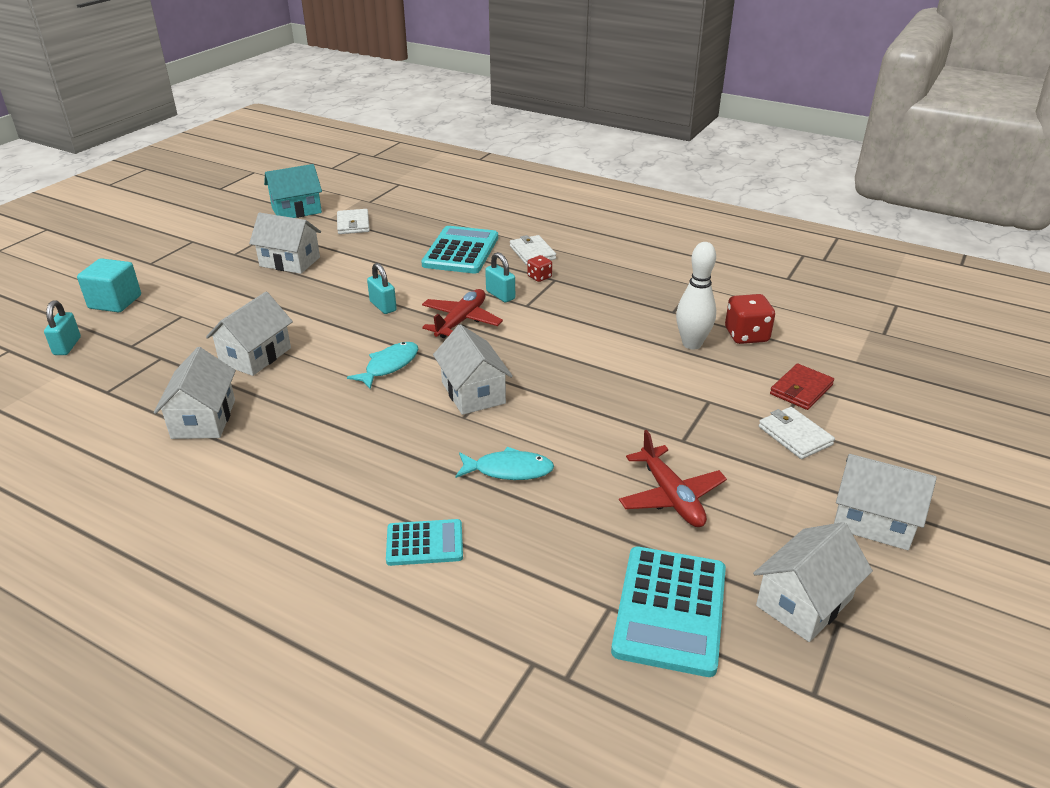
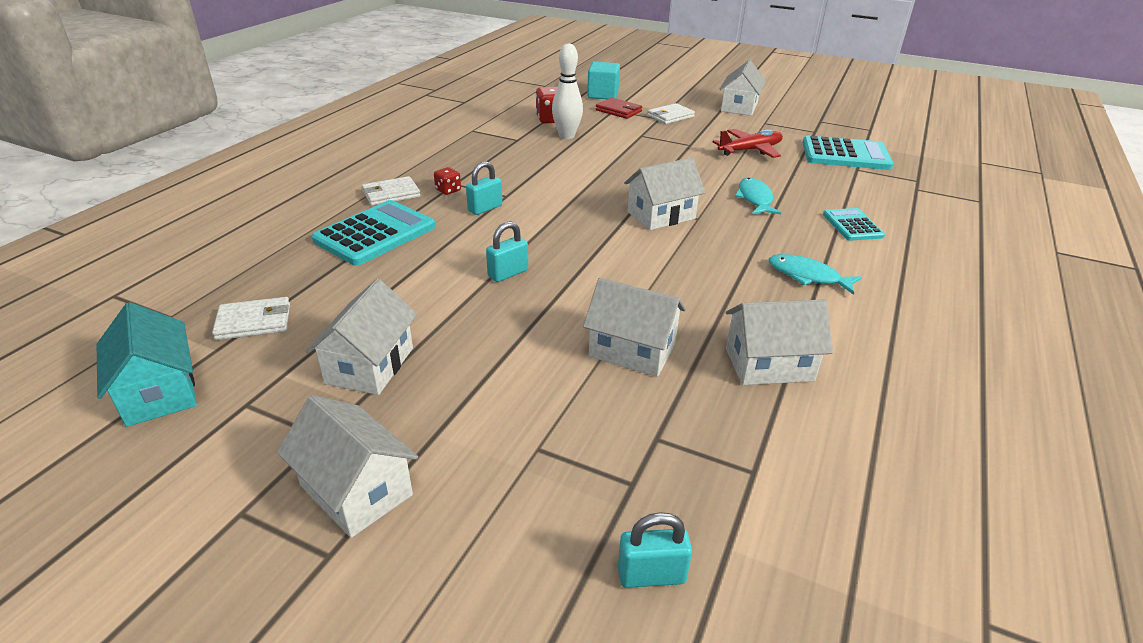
camera: 95 degrees left, 0 degrees up
(115, 302) = (490, 559): turquoise cube -> turquoise cube (602, 95)
(389, 366) = (630, 259): turquoise fish -> turquoise fish (807, 276)
(461, 251) = (375, 234): turquoise calculator -> turquoise calculator turned 120 degrees clockwise
(461, 321) = (538, 226): red plane -> none
(804, 602) = (812, 126): white house -> white house (356, 490)

